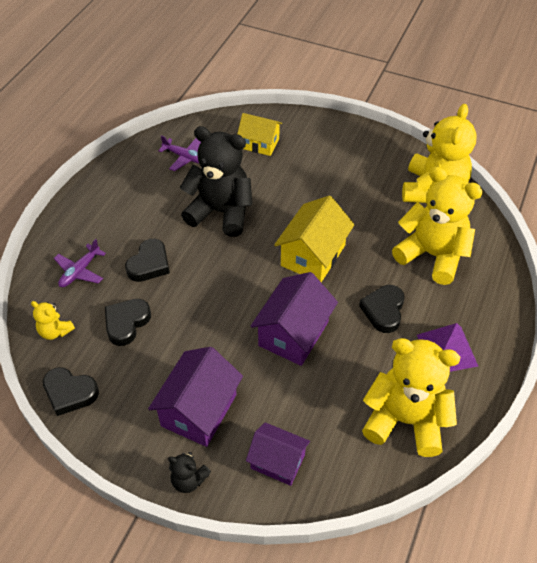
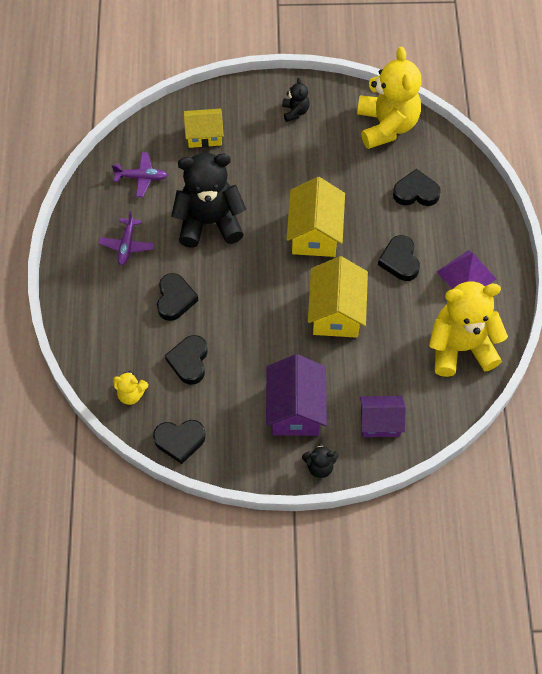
camera: 25 degrees left, 10 degrees up
(80, 271) = (116, 331): purple plane -> purple plane (127, 245)
(293, 333) = (336, 312): purple house -> yellow house
(352, 151) = (295, 111): none -> black teddy bear
(432, 255) = (416, 192): yellow teddy bear -> black heart

